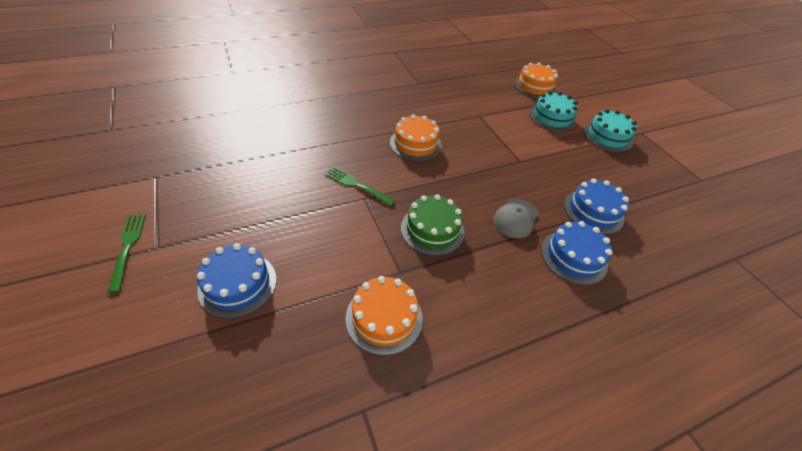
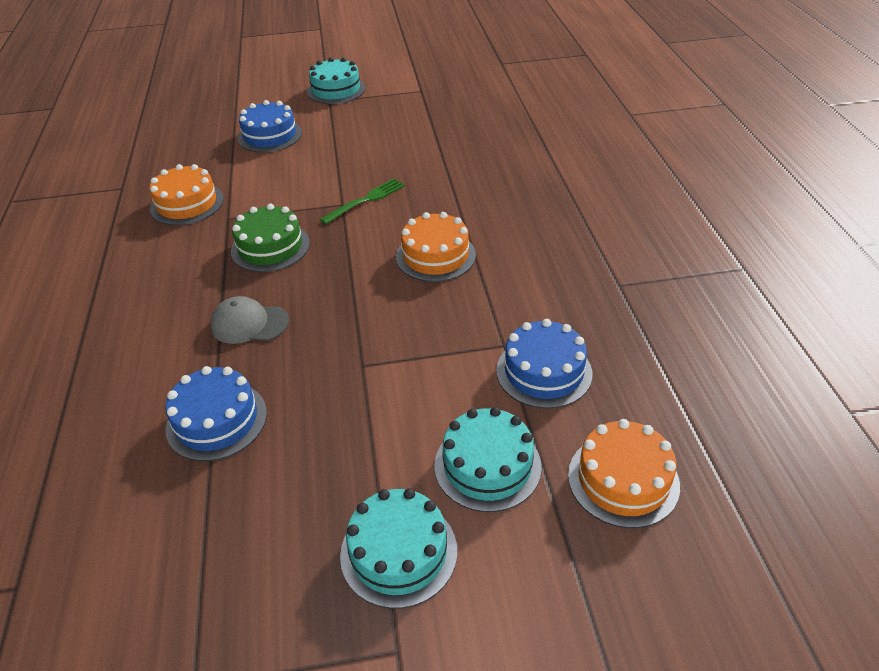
camera: 110 degrees right, 5 degrees down
(128, 247) = (336, 90): green fork -> turquoise cake
(516, 218) = (249, 324): grey cap -> grey cap turned 45 degrees counterclockwise
(573, 256) = (159, 362): blue cake -> blue cake (544, 372)

